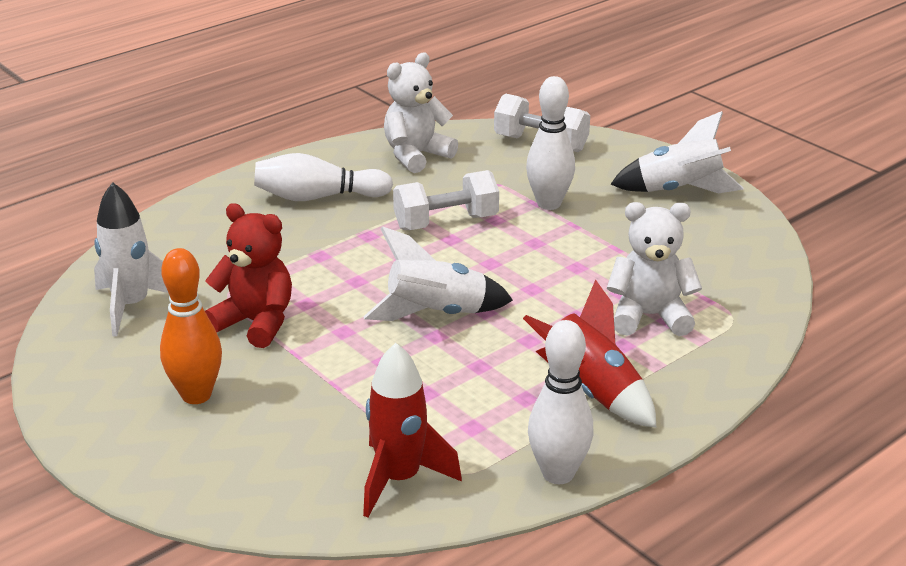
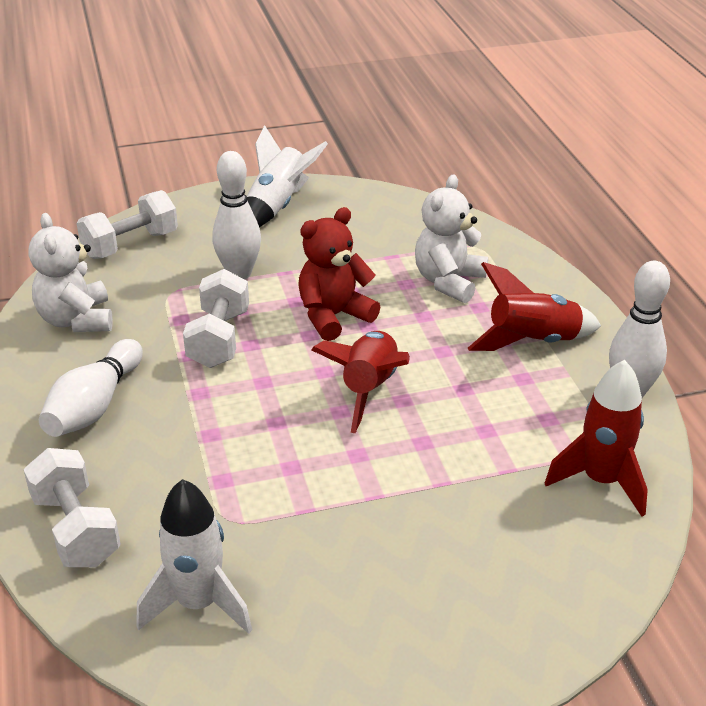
camera: 65 degrees left, 5 degrees up
(181, 234) = (76, 529): none -> white dumbbell
(196, 395) = (404, 586): orange bowling pin -> none
(256, 323) = (302, 511): red teddy bear -> red teddy bear (333, 316)
(436, 314) = (369, 389): white rocket -> red rocket

